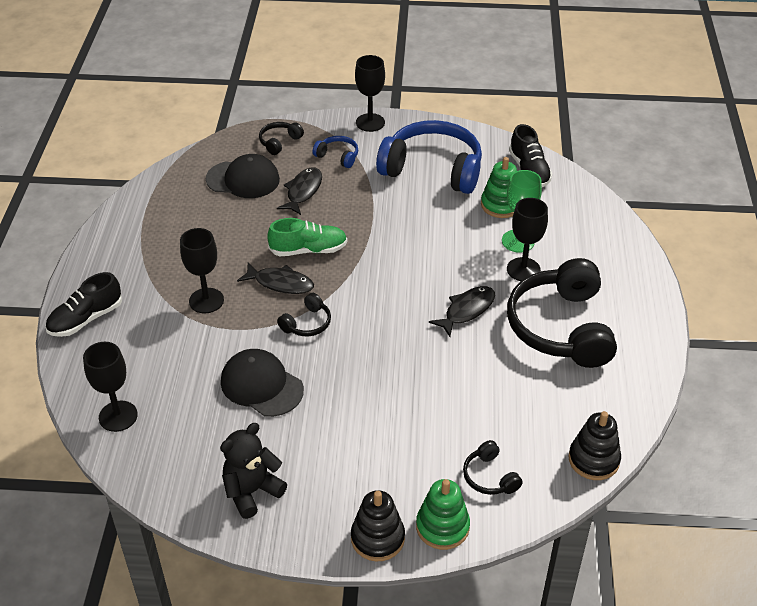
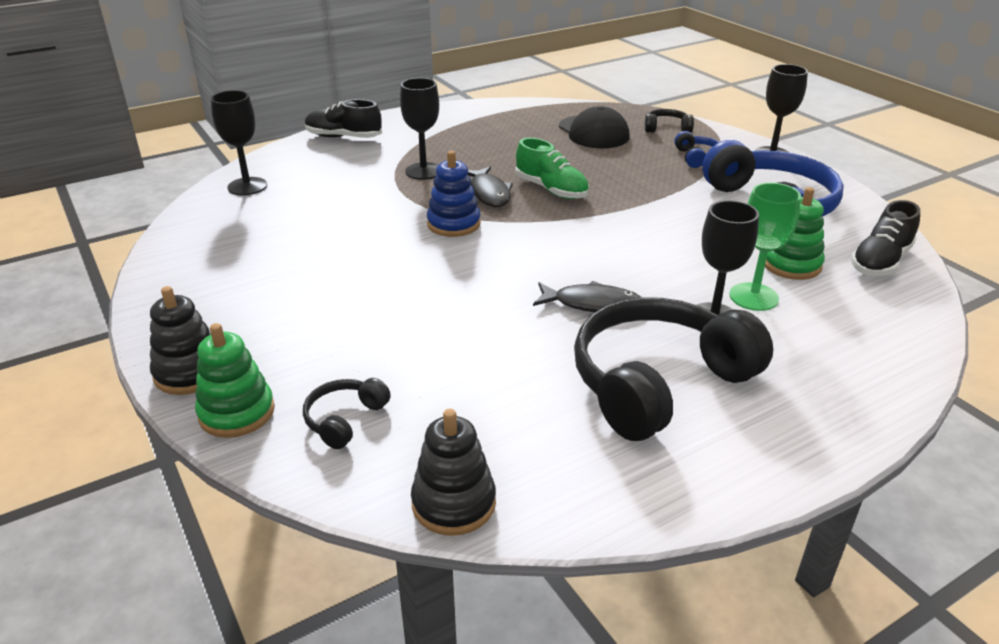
camera: 55 degrees right, 10 degrees down
(252, 491) = (205, 276): black teddy bear -> none
(261, 385) = (347, 232): black cap -> none
(303, 191) = (623, 160): black fish -> none
(307, 323) = (453, 224): black headphones -> blue stacking toy

